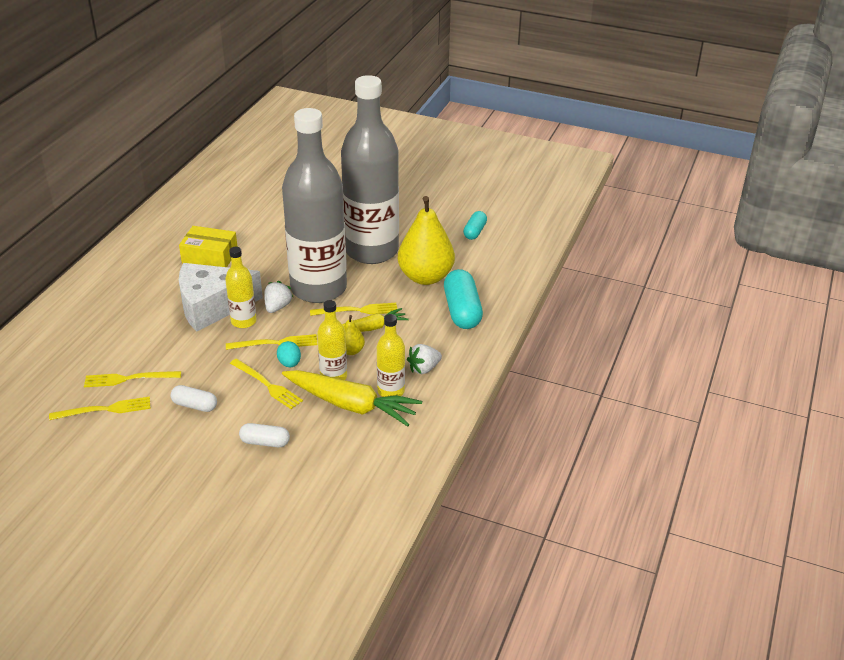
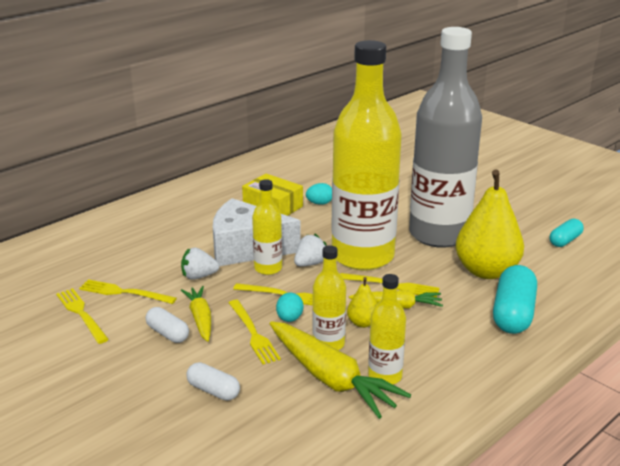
camera: 25 degrees right, 10 degrees down
(104, 410) = (81, 314): yellow fork -> yellow fork turned 135 degrees counterclockwise
(214, 384) = (200, 319): none -> yellow carrot
(251, 243) = (319, 203): none -> turquoise egg
(318, 288) = (362, 256): grey bottle -> yellow bottle
(424, 368) = (437, 362): white strawberry -> white strawberry (199, 276)

